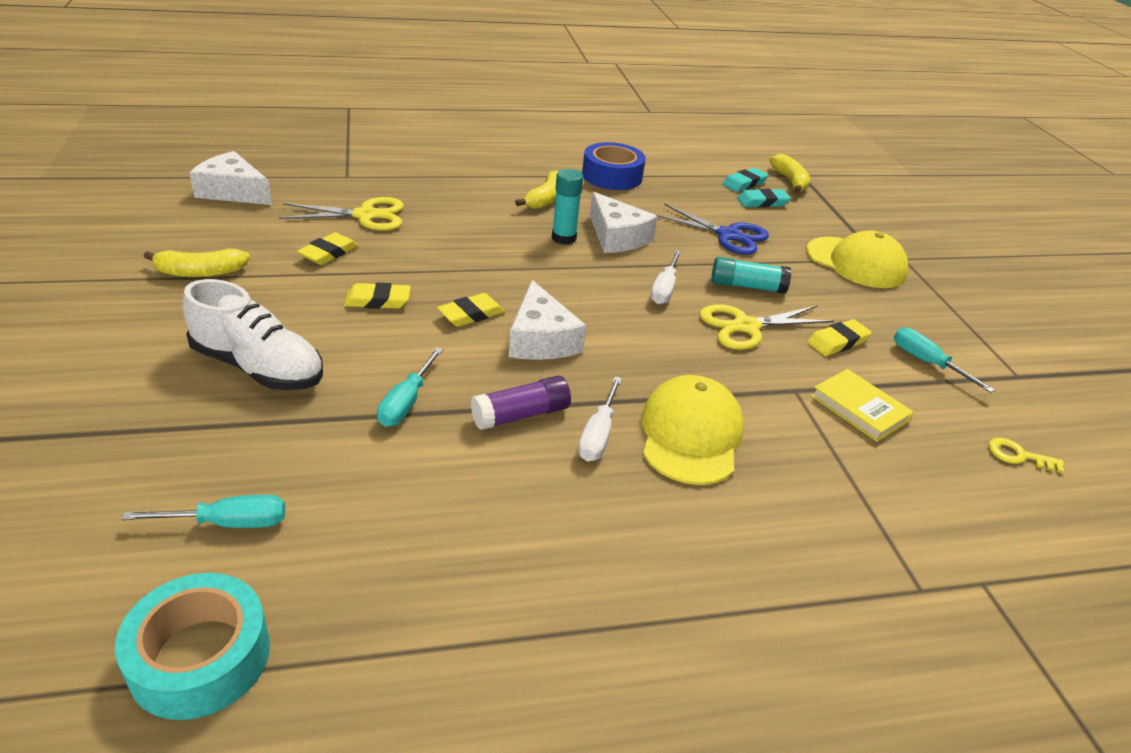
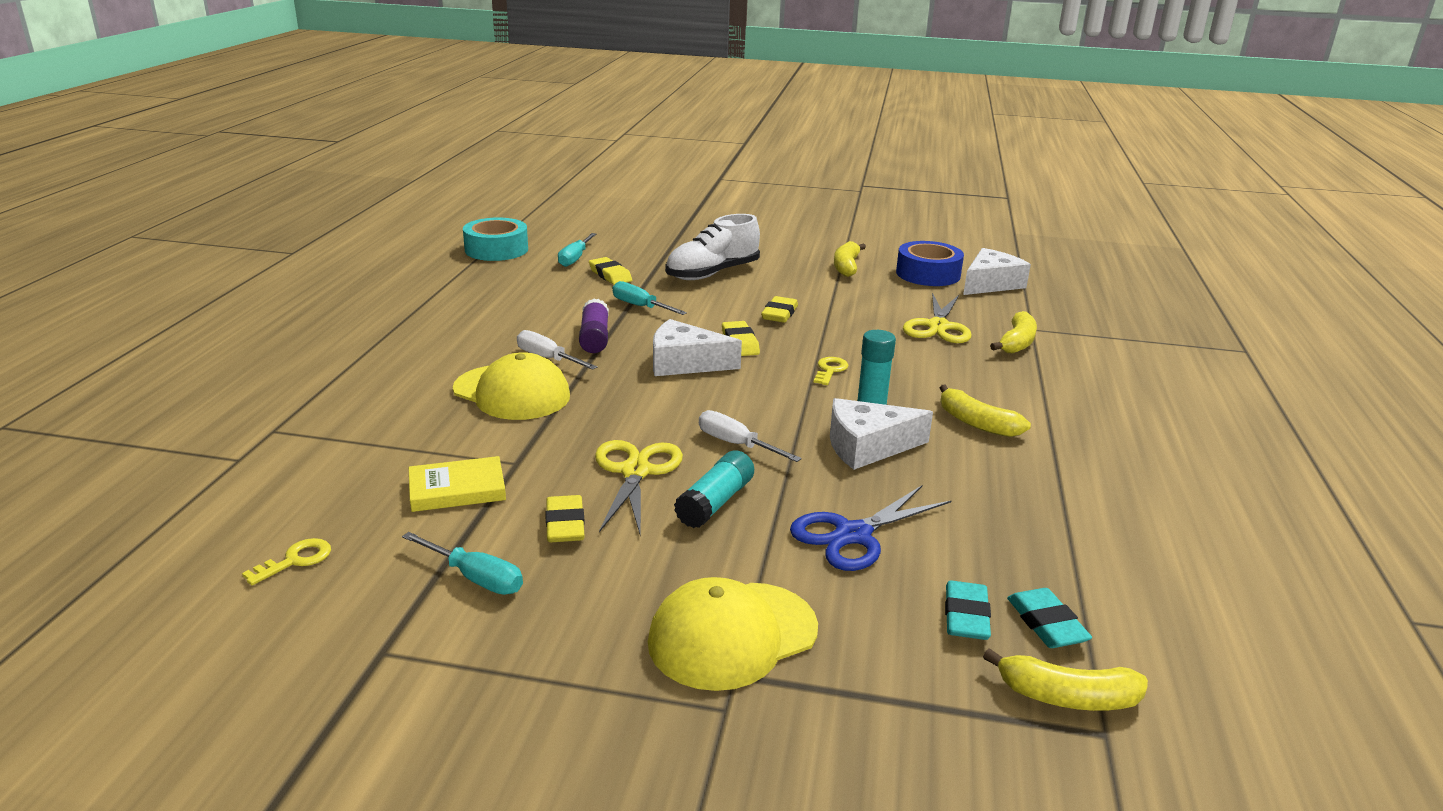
camera: 115 degrees right, 10 degrees down
(328, 253) = (866, 306): yellow eraser -> yellow eraser (610, 275)
(383, 183) = (1016, 343): none -> yellow banana
(499, 261) = (830, 370): none -> yellow key
(612, 176) = (1058, 490): blue tape -> blue tape (928, 274)
(927, 363) = (475, 578): turquoise screwdriver -> turquoise screwdriver turned 45 degrees clockwise

